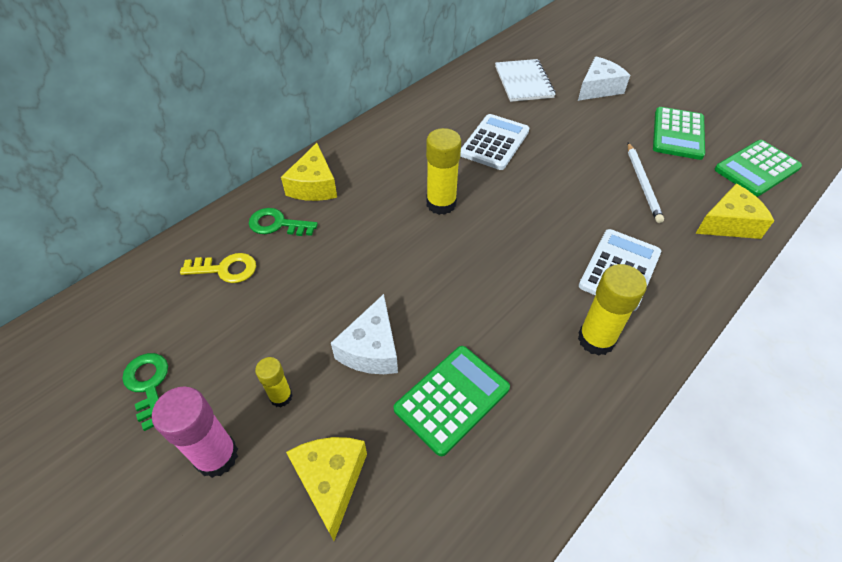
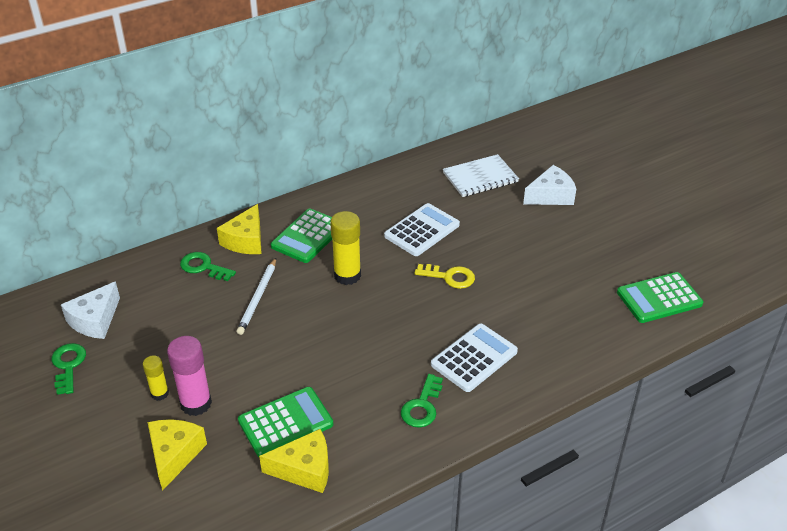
camera: 15 degrees right, 10 degrees down
(217, 456) = (101, 422): pink glue stick -> pink glue stick (196, 403)
(225, 269) = (150, 294): yellow key -> yellow key (449, 277)
(371, 349) = (240, 375): white cheese -> white cheese (95, 320)
(523, 82) = (480, 177): white notebook -> white notebook turned 60 degrees clockwise
(596, 339) = (422, 406): yellow glue stick -> green key
(643, 184) = (539, 292): white pencil -> white pencil (258, 298)
(678, 134) = (603, 253): green calculator -> green calculator (308, 236)
(729, 223) = (598, 340): yellow cheese -> yellow cheese (304, 469)

